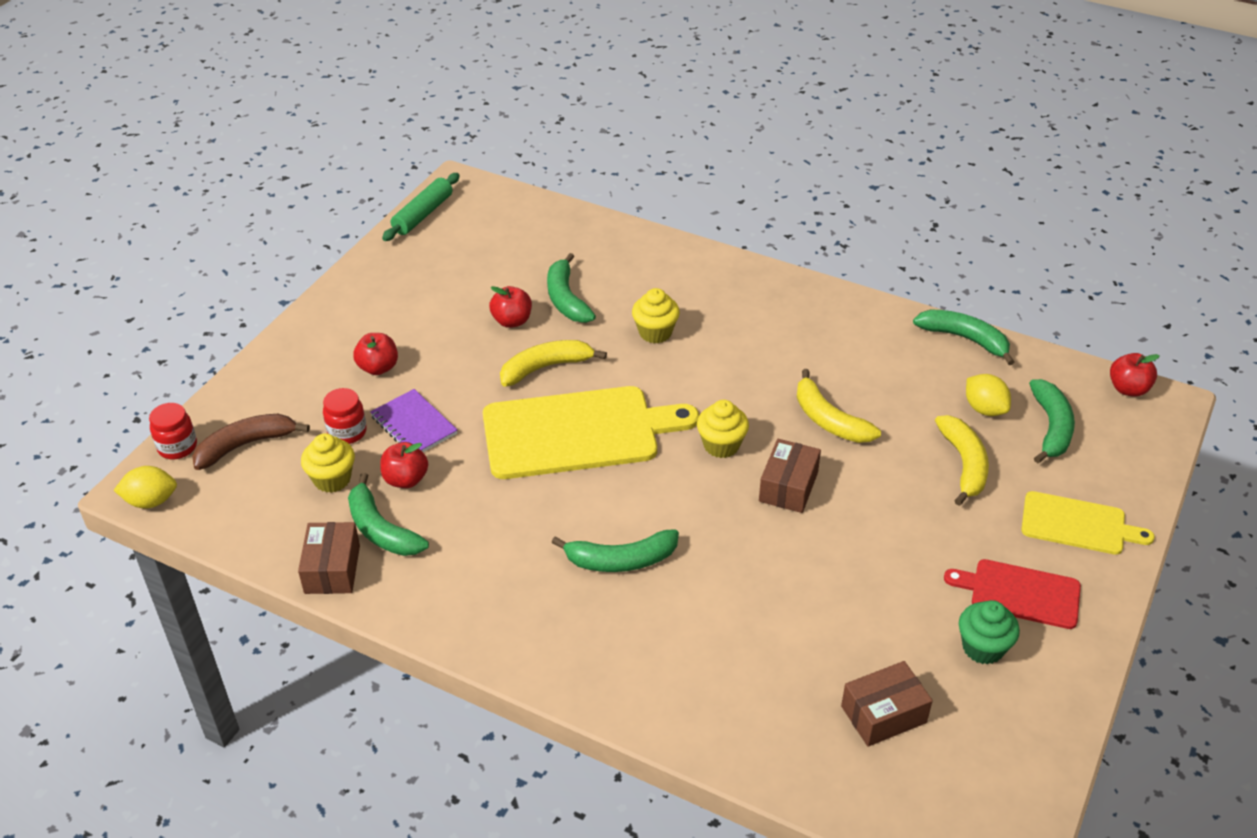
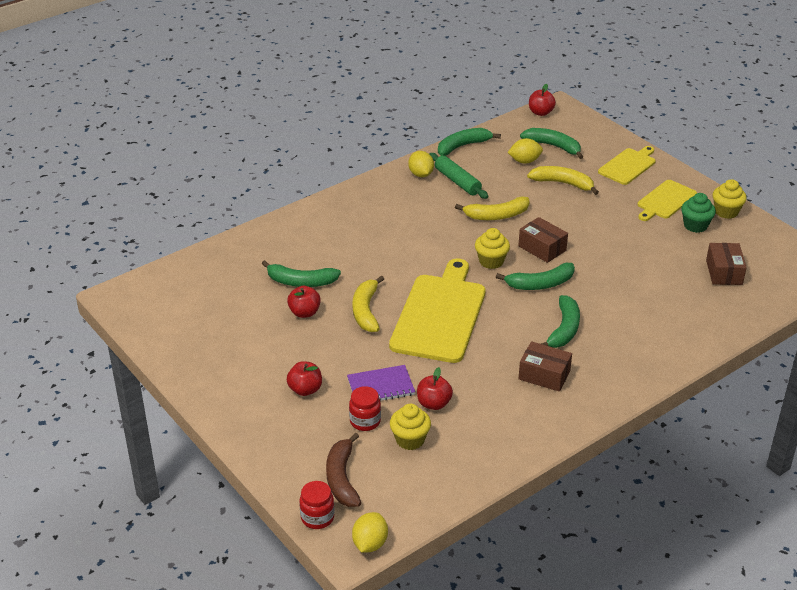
camera: 65 degrees left, 5 degrees down
(332, 569) = (499, 459): brown box -> brown box (544, 375)
(381, 529) = (475, 427): green banana -> green banana (540, 284)
(423, 214) = (138, 323): green rolling pin -> green rolling pin (457, 181)
(655, 332) = (367, 255): yellow cupcake -> yellow cupcake (726, 212)
(863, 322) = (421, 174): none -> yellow lemon
(1020, 593) = (665, 201): red cutting board -> yellow cutting board

